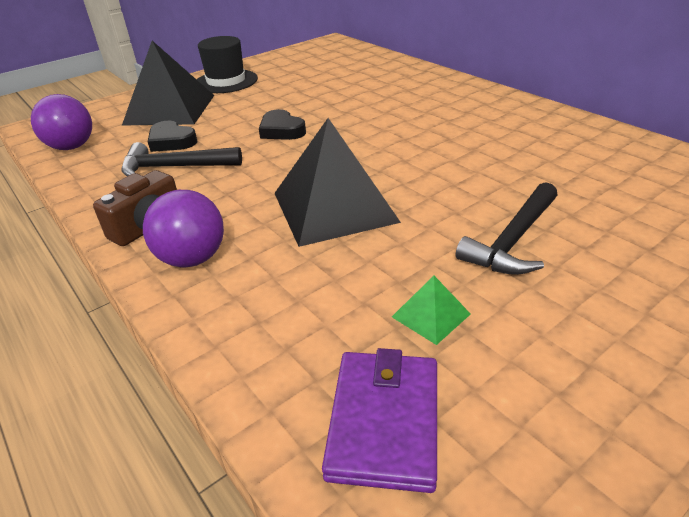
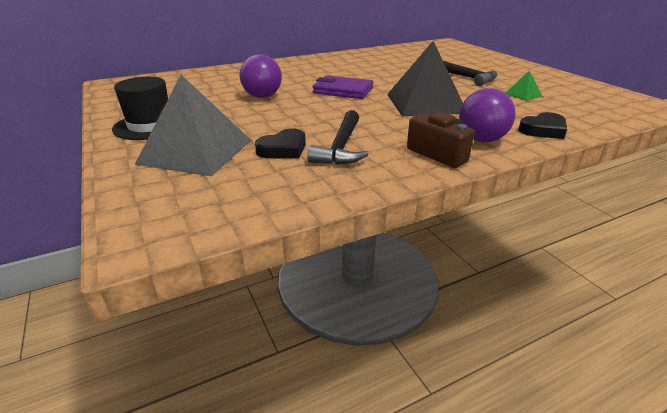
camera: 80 degrees left, 5 degrees down
(72, 147) = (248, 203): purple ball -> purple ball (262, 96)
(170, 109) = (196, 151): black pyramid -> grey pyramid
(281, 130) = (300, 110): black heart -> black heart (543, 130)
(384, 421) = (591, 107): purple wallet -> purple wallet (343, 91)

